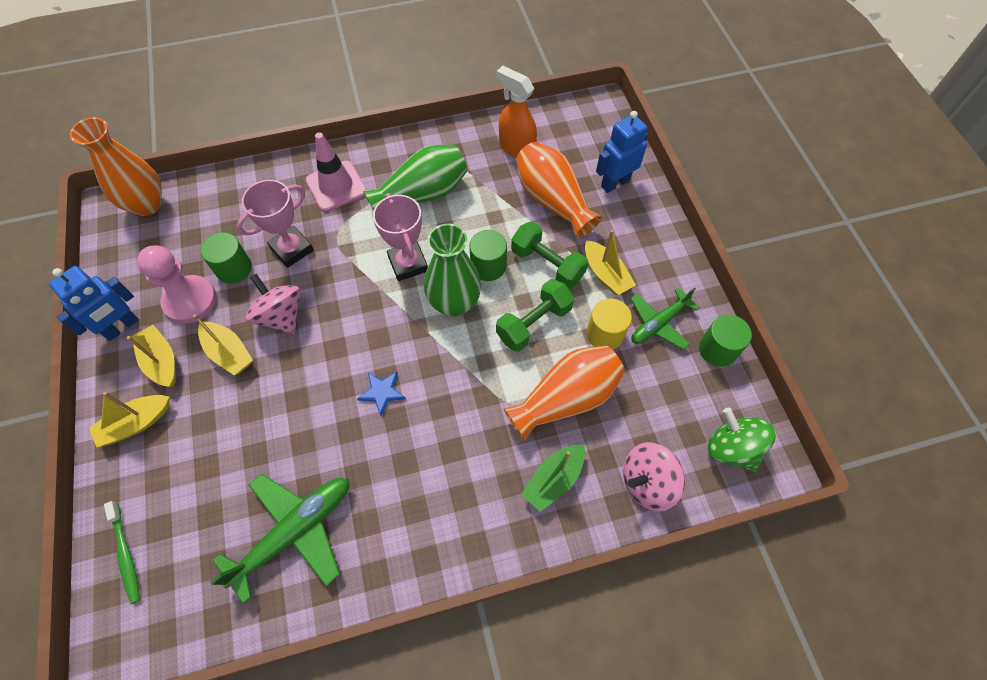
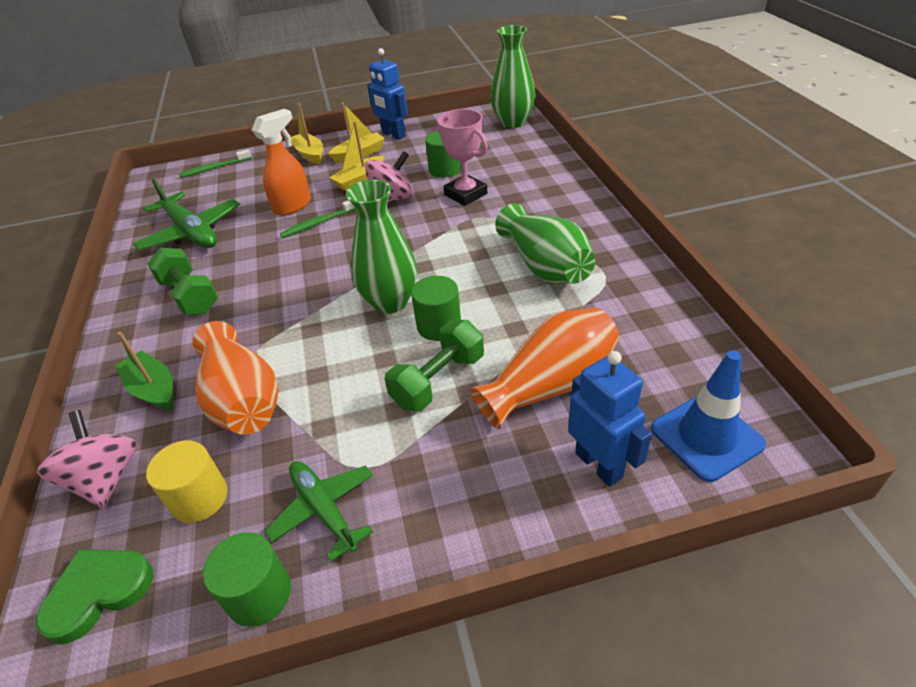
camera: 95 degrees right, 20 degrees down
(147, 204) = (513, 122): orange vase -> green vase
(190, 301) = (413, 156): pink pawn -> none
(311, 383) = (319, 223): none -> green toothbrush
(336, 186) = (548, 208): pink traffic cone -> none
(382, 392) = (297, 262): blue star -> none
(408, 263) = (445, 265): pink trophy -> none
(516, 148) = (645, 344): orange spray bottle -> orange spray bottle (293, 206)
(533, 323) = (351, 369): green dumbbell -> green dumbbell (190, 296)
(592, 133) = (706, 436): none -> blue traffic cone
(605, 274) = (418, 446): yellow boat -> none
(605, 334) = (321, 442): yellow cylinder -> yellow cylinder (199, 498)
(731, 448) = (98, 592): green spinning top -> green heart

